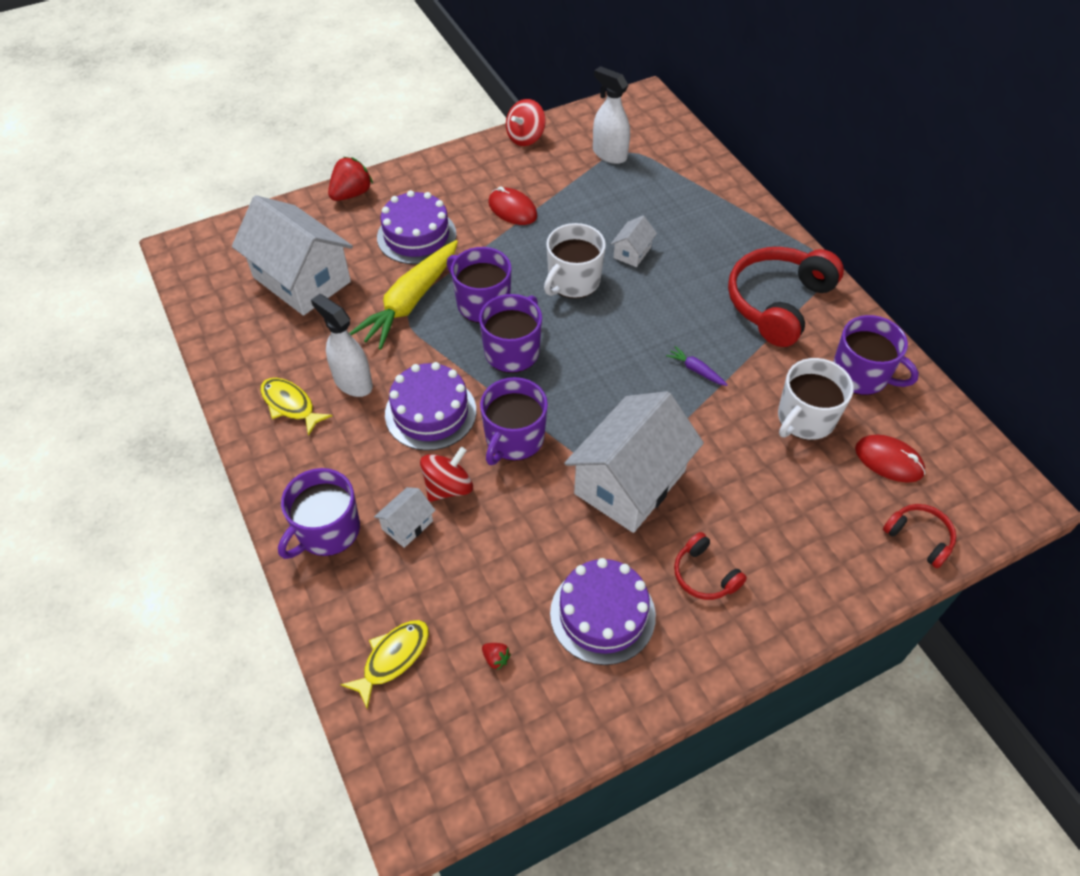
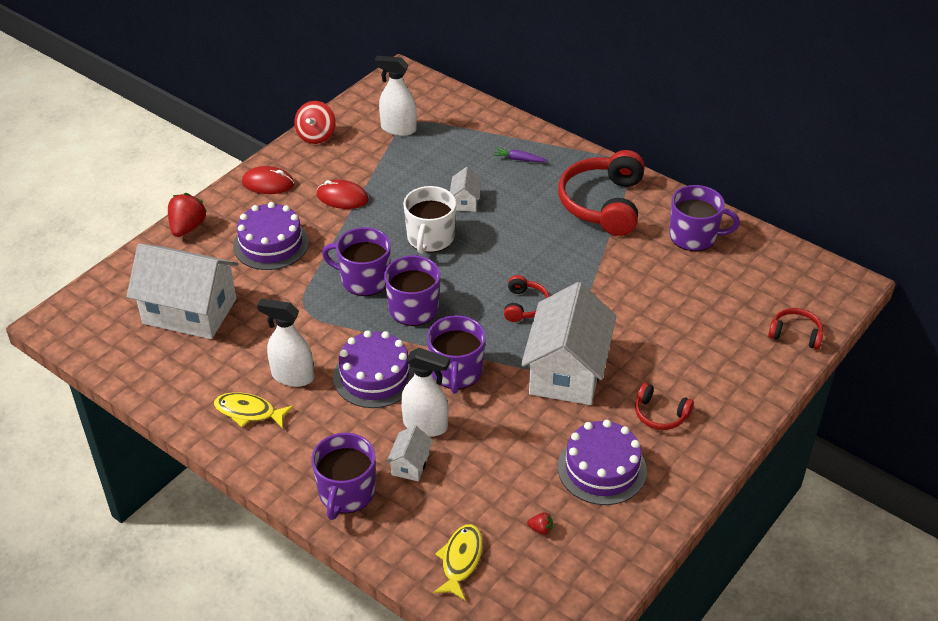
camera: 25 degrees left, 10 degrees down
(410, 301) = (301, 298): yellow carrot -> none
(448, 487) = (425, 425): red spinning top -> white spray bottle
(627, 390) = (524, 306): none -> red headphones
(696, 370) = (569, 273): purple carrot -> purple carrot (519, 159)
(805, 419) = (671, 281): white mug -> none
(889, 460) = (746, 289): red mouse -> red mouse (268, 183)

